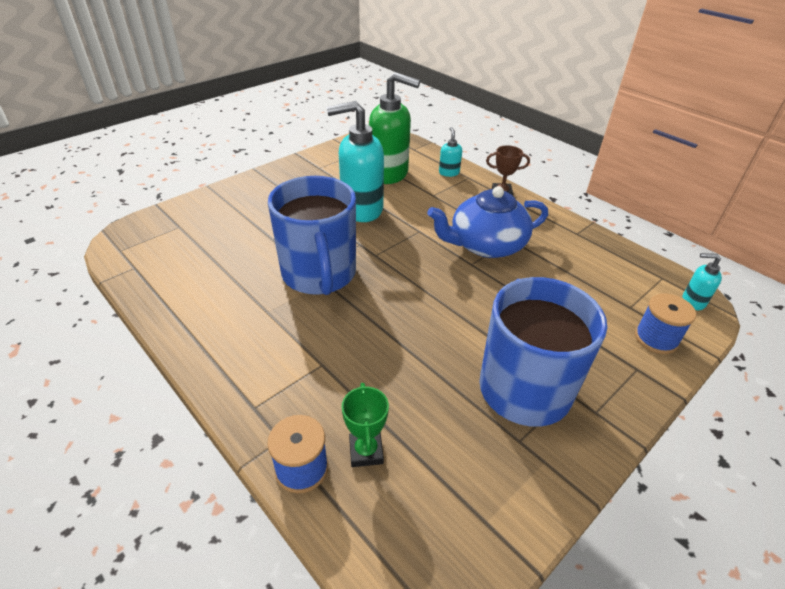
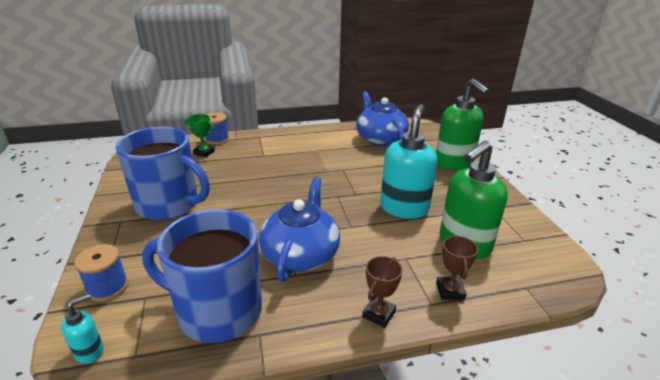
camera: 120 degrees right, 10 degrees down
(194, 263) = (380, 139): none -> blue teapot
(239, 197) = (454, 163): none -> green soap dispenser
(319, 274) = (335, 171): blue mug -> blue mug (217, 311)
(449, 173) = (450, 291): turquoise soap dispenser -> brown trophy

